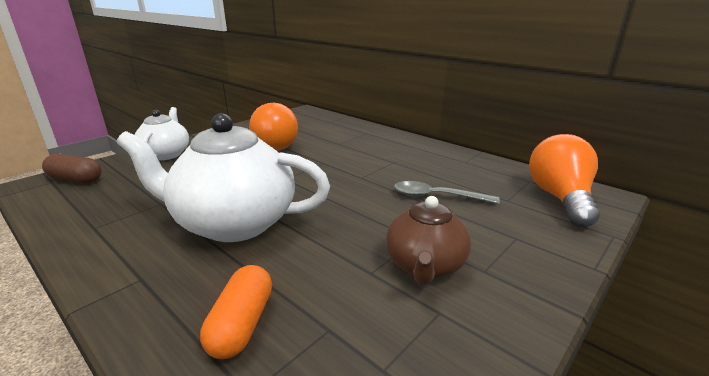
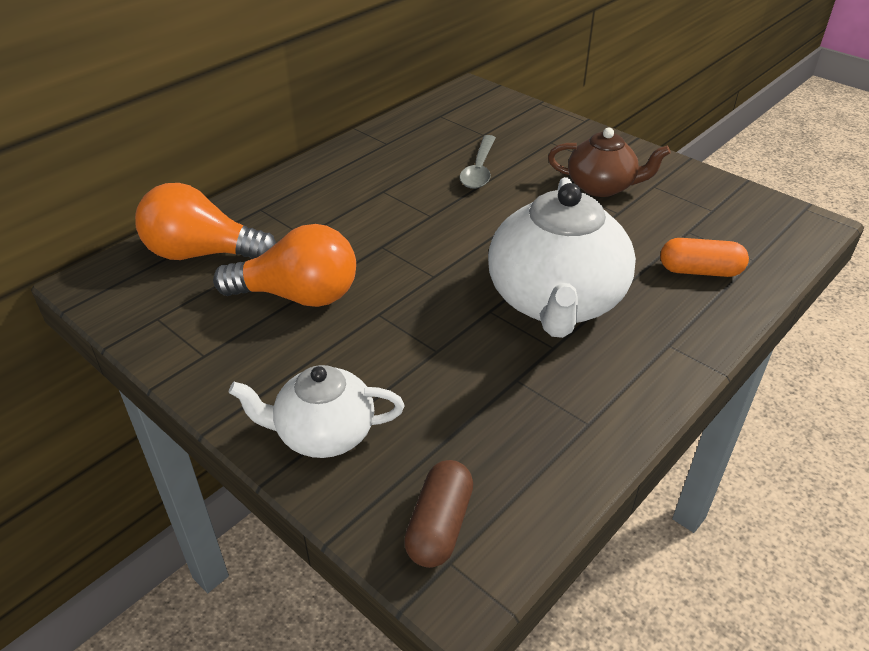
camera: 90 degrees left, 15 degrees up
(560, 198) = (477, 109): orange light bulb -> orange light bulb (202, 254)

